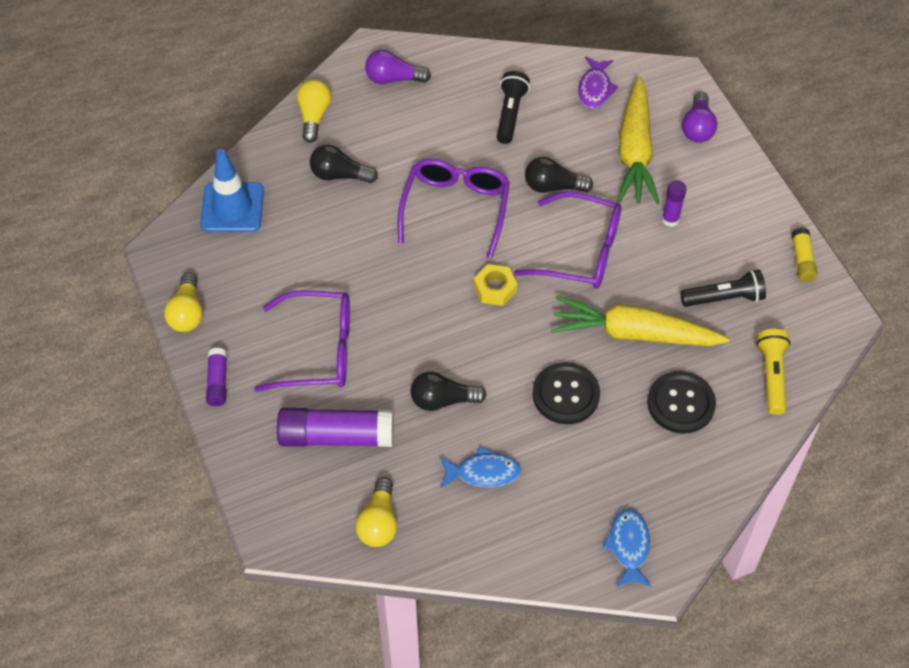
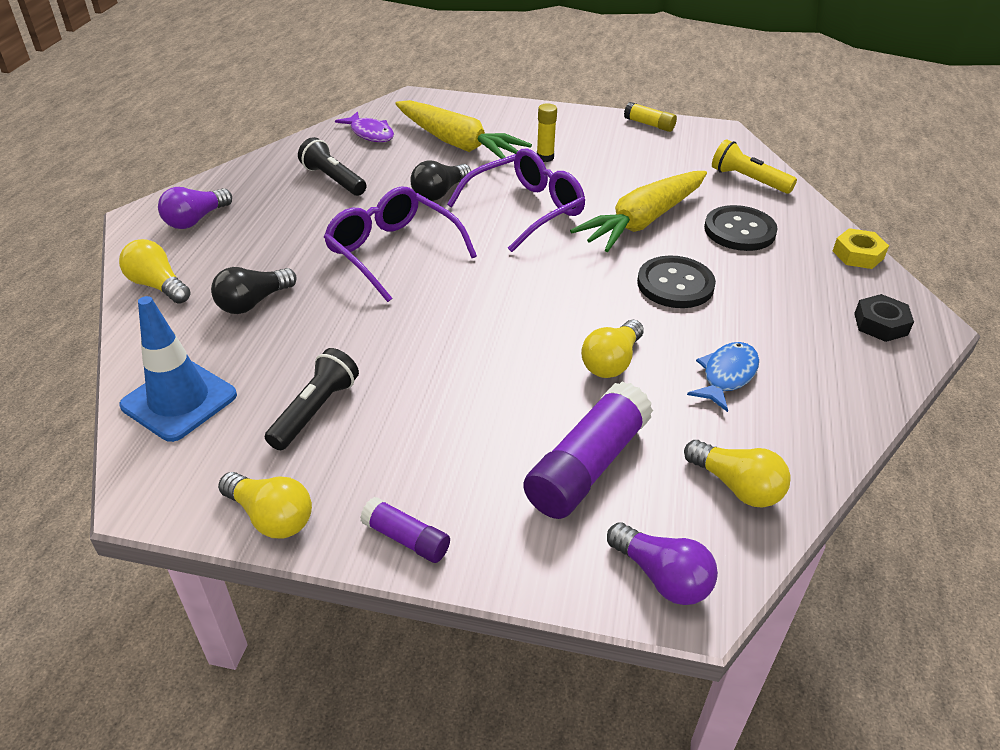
camera: 55 degrees left, 15 degrees down
(317, 350) = (454, 425): purple glasses -> none
(443, 400) = (611, 362): black light bulb -> yellow light bulb
(495, 288) = (512, 270): yellow nut -> yellow nut (858, 254)
(628, 546) = (880, 324): blue fish -> black nut
(670, 219) = (545, 157): purple glue stick -> yellow glue stick
(697, 127) = (472, 111): purple light bulb -> purple light bulb (662, 577)
(724, 298) = (650, 168): black flashlight -> black flashlight (315, 411)

